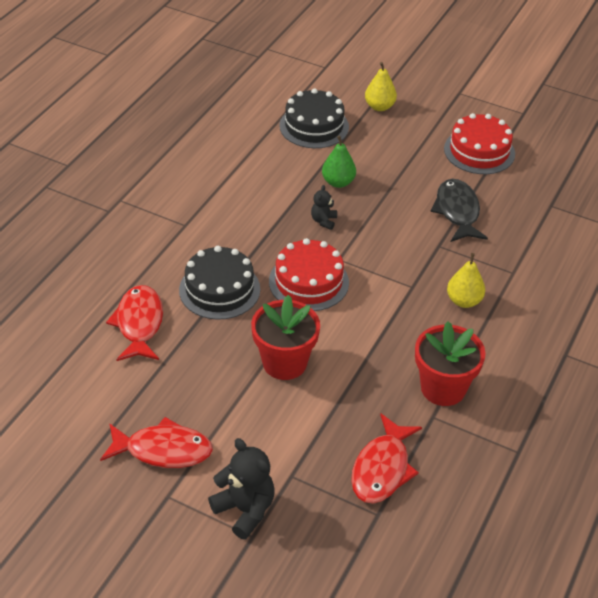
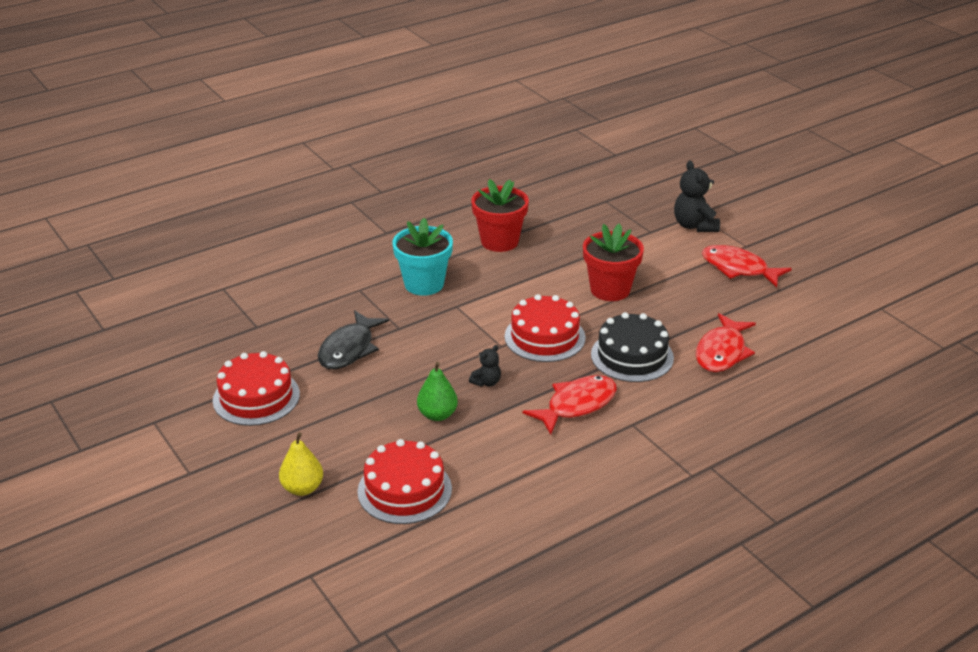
camera: 150 degrees left, 10 degrees down
(314, 126) = (404, 490): black cake -> red cake
(382, 468) = (584, 218): red fish -> red fish (577, 405)
(464, 301) = (424, 284): yellow pear -> turquoise flower pot

